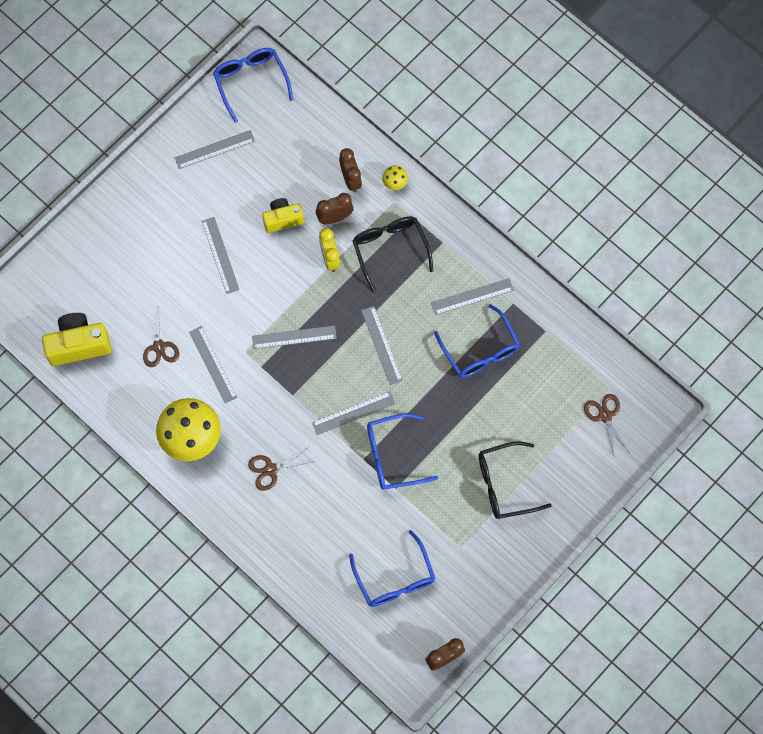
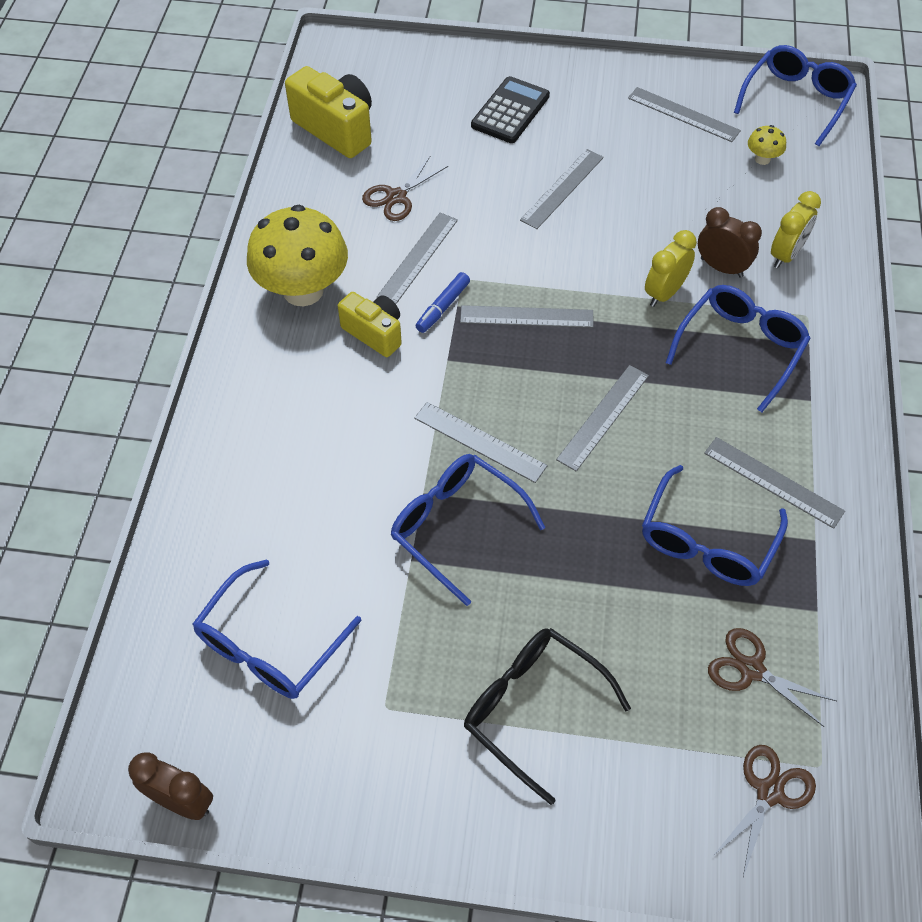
camera: 55 degrees right, 15 degrees down
(139, 239) = (510, 111): none -> black calculator
(256, 374) = (443, 307): none -> blue marker
(271, 469) = (325, 396): brown scissors -> brown scissors (751, 670)
(282, 219) = (666, 219): yellow camera -> yellow camera (374, 333)
(294, 337) = (526, 317): grey ruler -> grey ruler turned 45 degrees counterclockwise
(351, 179) = (786, 255): brown clock -> yellow clock
(390, 249) = (740, 348): black glasses -> blue glasses
(394, 183) = (831, 301): yellow mushroom -> yellow mushroom (762, 159)

